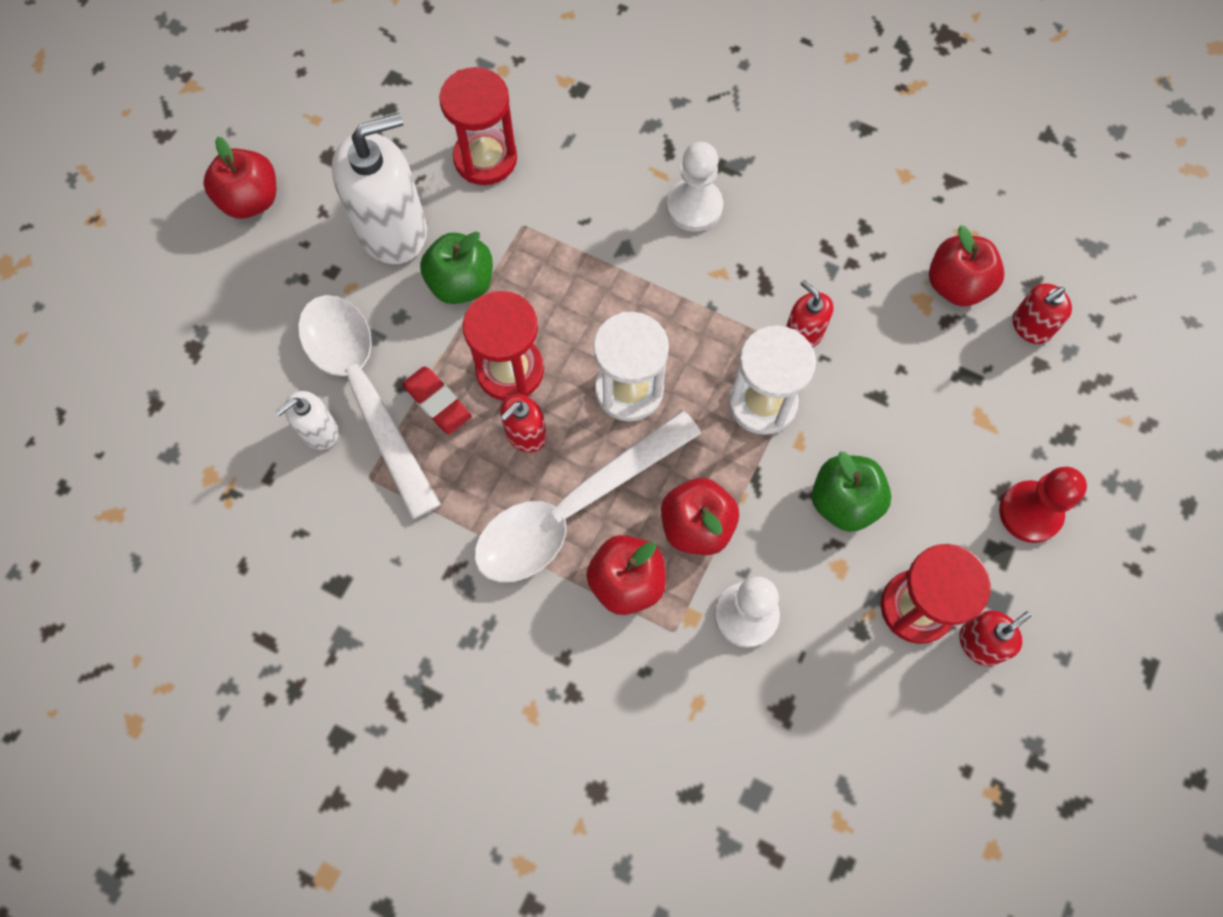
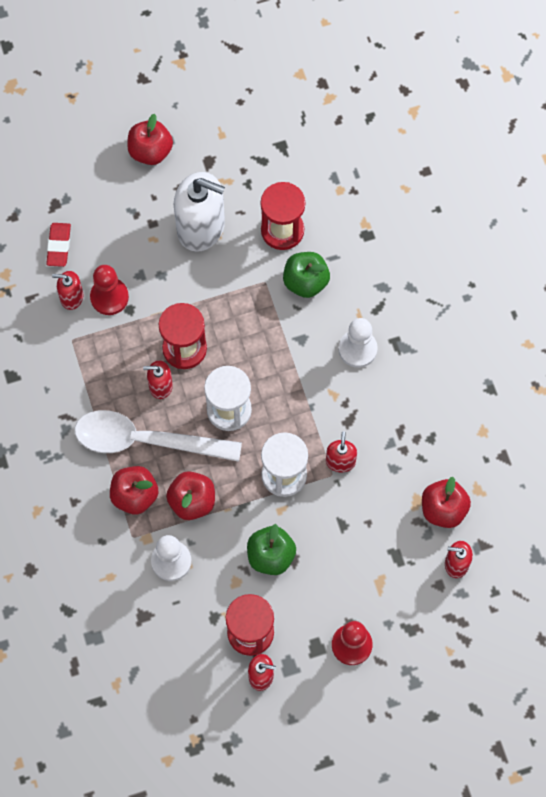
camera: 45 degrees right, 0 degrees up
(319, 431) = (71, 297): white soap dispenser -> red soap dispenser
(364, 391) = (109, 297): white spoon -> red pawn
(437, 402) = (136, 333): red eraser -> red eraser (59, 246)
(461, 283) = (205, 285): green apple -> green apple (305, 282)

